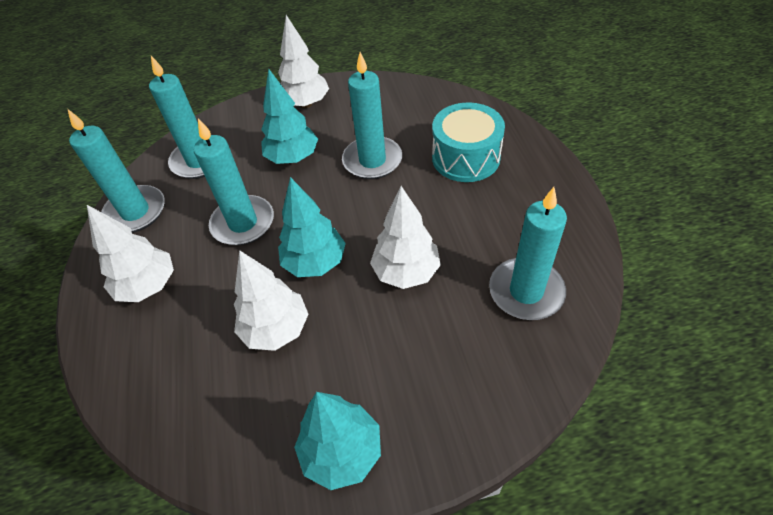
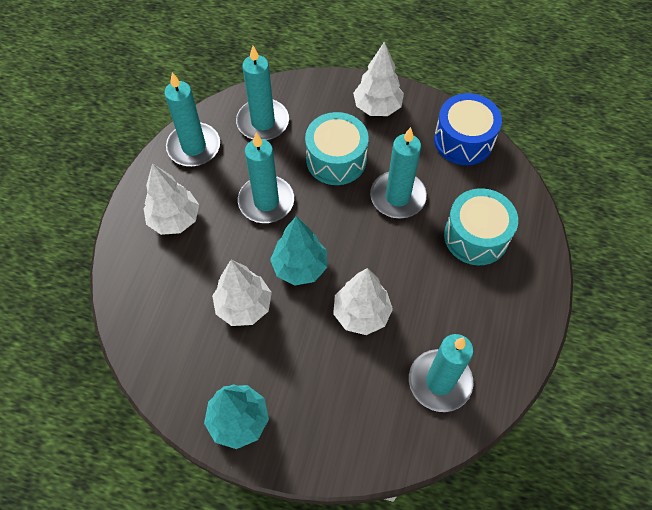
camera: 25 degrees right, 10 degrees up
(293, 158) = (336, 159): turquoise tree -> turquoise drum
(400, 95) = (463, 140): none -> blue drum

